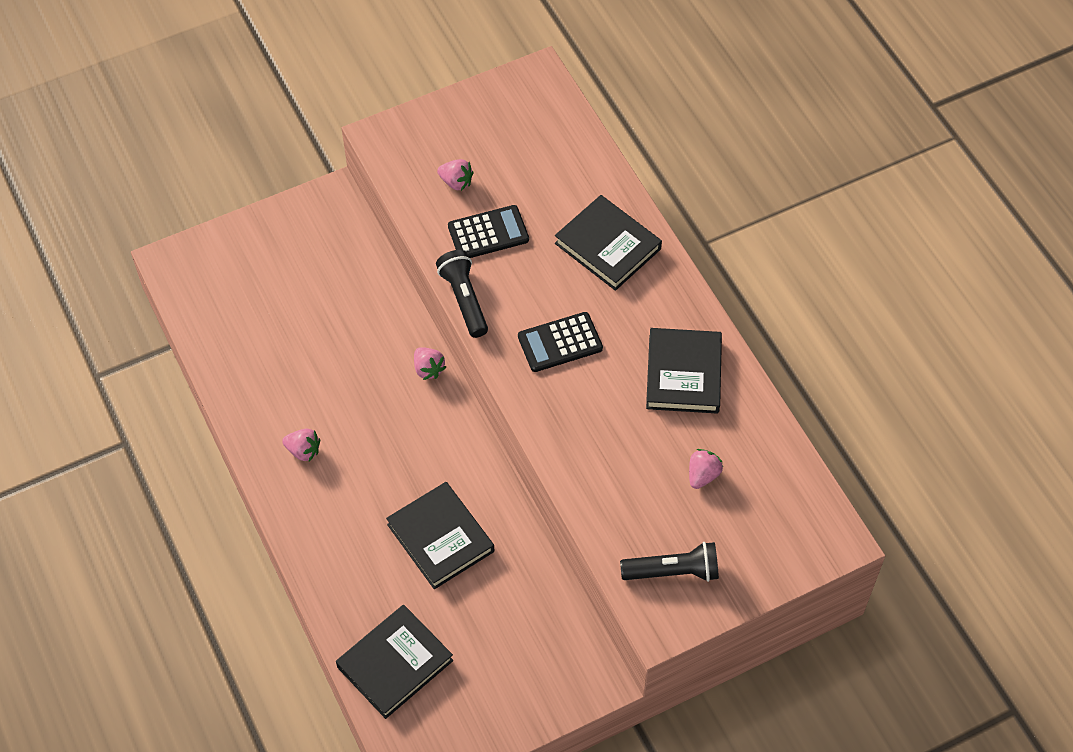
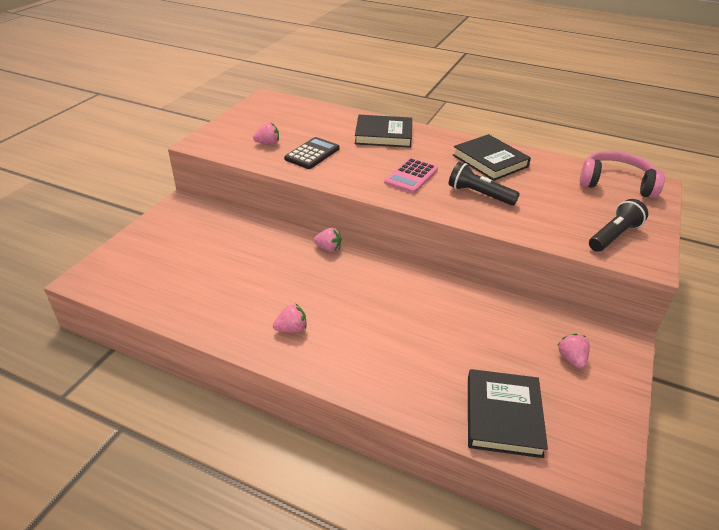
camera: 40 degrees left, 20 degrees down
(440, 538) = (438, 324): black book -> none
(464, 299) = (333, 182): black flashlight -> black flashlight (479, 194)
(560, 343) = (411, 176): black calculator -> pink calculator
(702, 475) = (560, 191): pink strawberry -> pink strawberry (571, 359)
(789, 506) = (616, 183): none -> pink headphones

